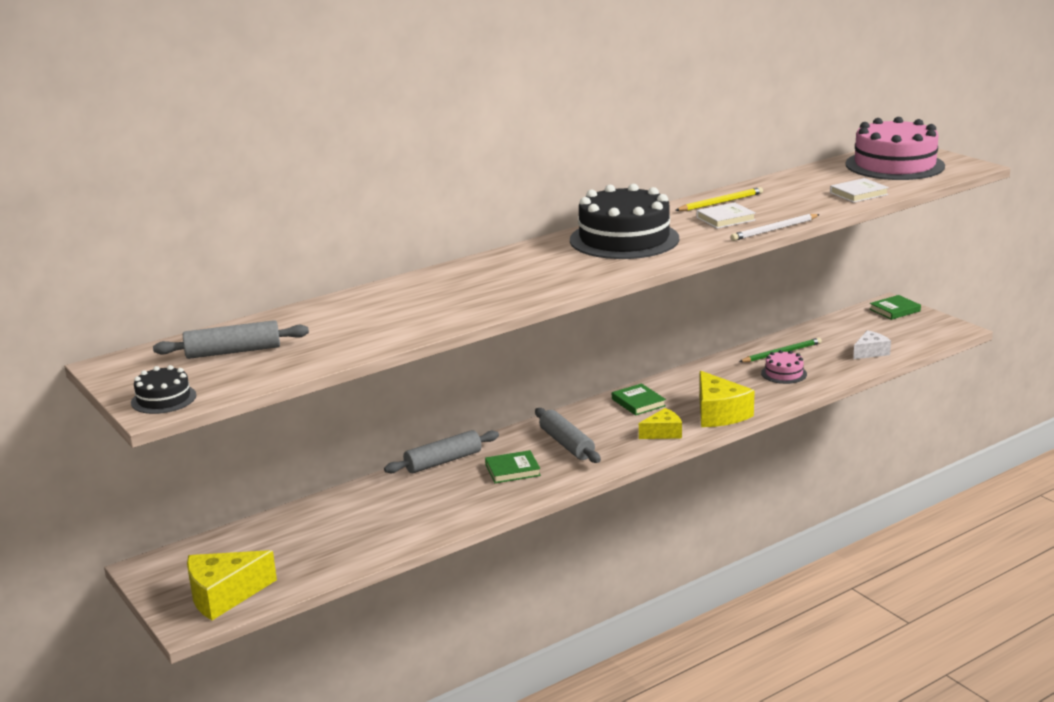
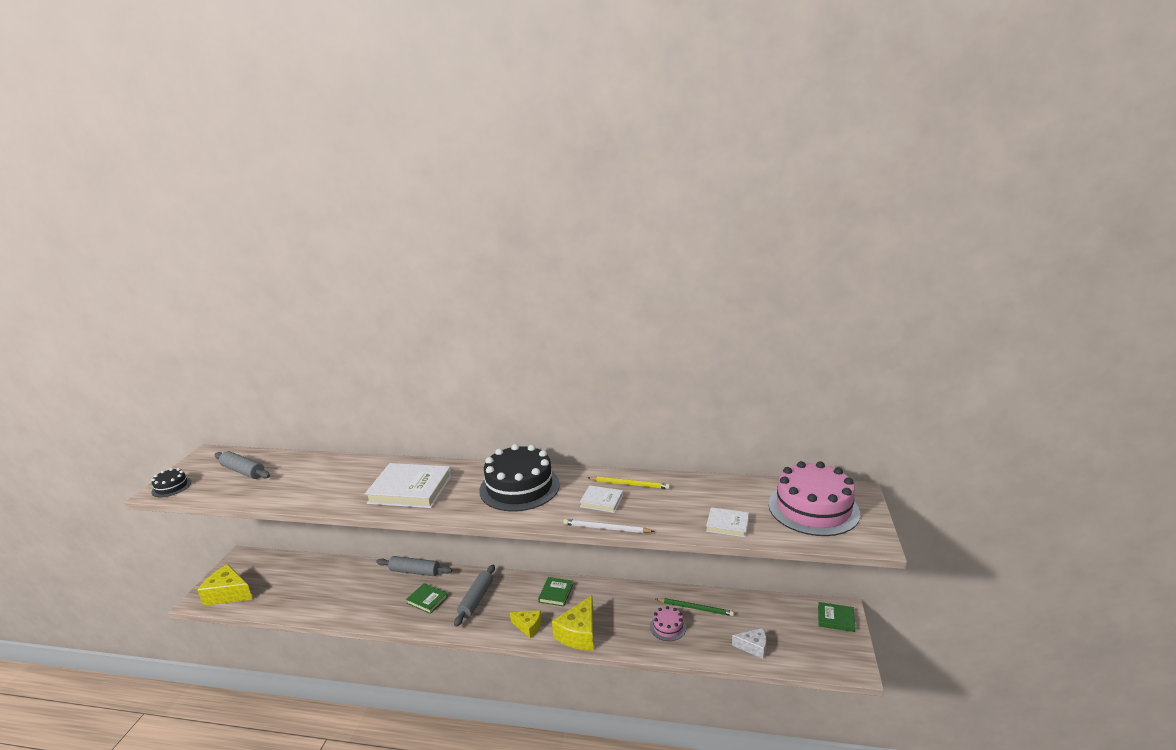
camera: 45 degrees right, 0 degrees up
(511, 281) = (410, 489): none -> white book

